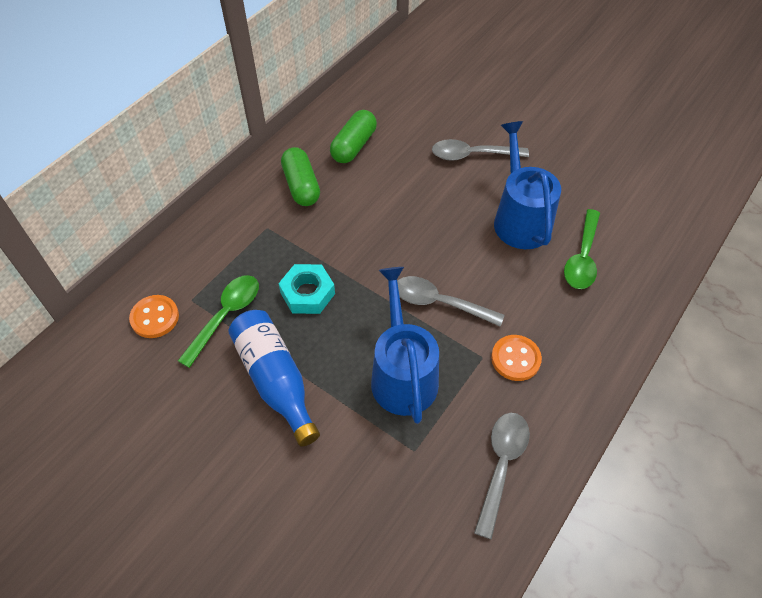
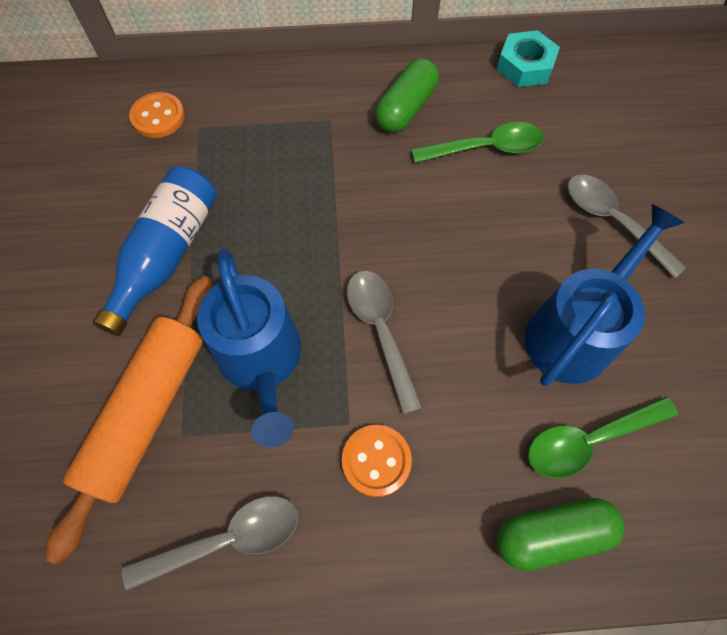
camera: 50 degrees right, 10 degrees up
(226, 316) = (203, 164): green spoon -> green spoon (485, 148)
(307, 293) = (285, 207): turquoise nut -> turquoise nut (525, 66)
(354, 146) = (502, 111): green capsule -> green capsule (552, 534)
(381, 460) = (147, 412): none -> orange rolling pin
(402, 375) = (261, 360): blue watering can -> blue watering can turned 120 degrees clockwise

